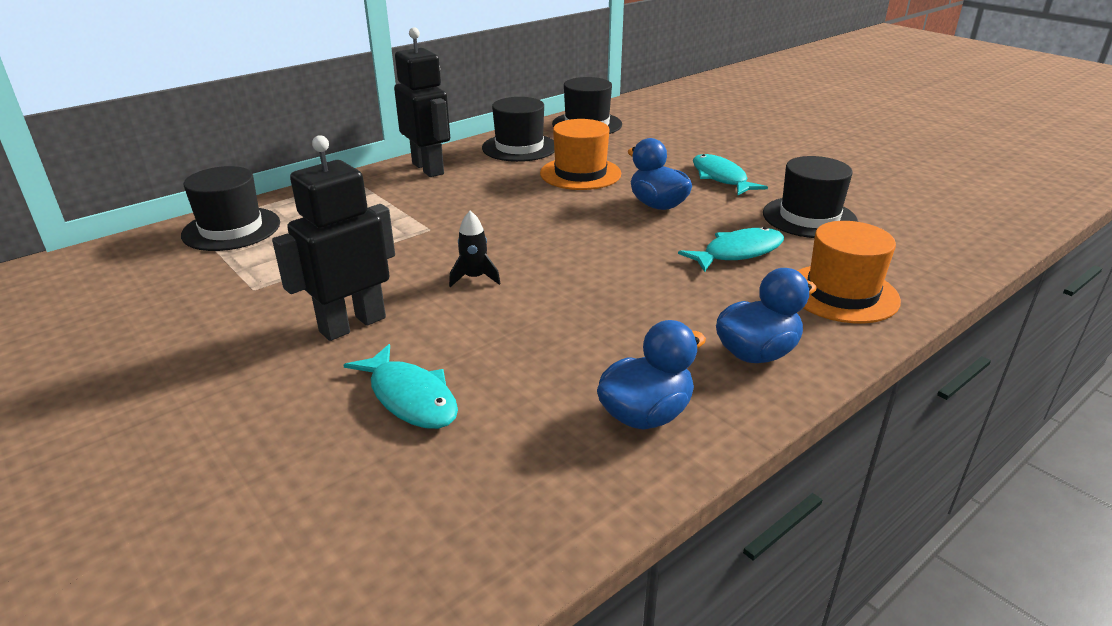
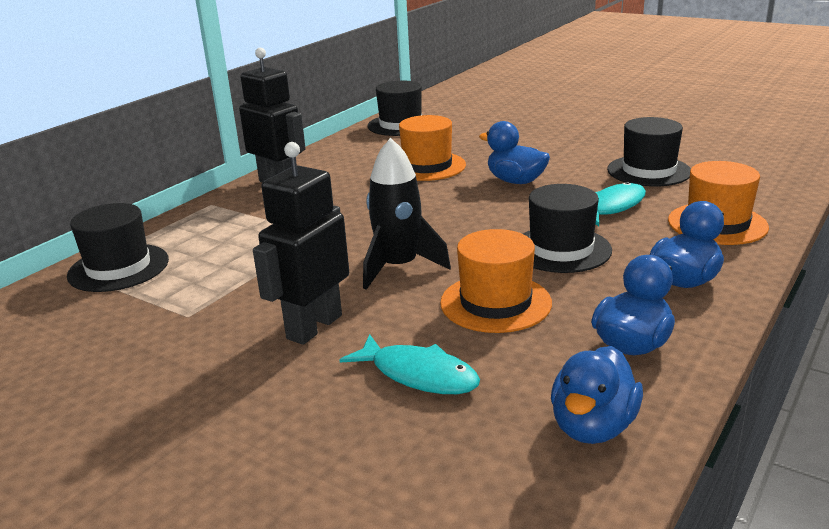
camera: 15 degrees left, 5 degrees down
(474, 278) = (399, 267): black rocket -> black rocket, size x1.89
(519, 147) = (353, 153): black hat -> black hat (561, 249)
(537, 497) = (593, 426): none -> blue duck
(540, 336) = (495, 303): none -> orange hat
(721, 178) = (553, 151): turquoise fish -> none

